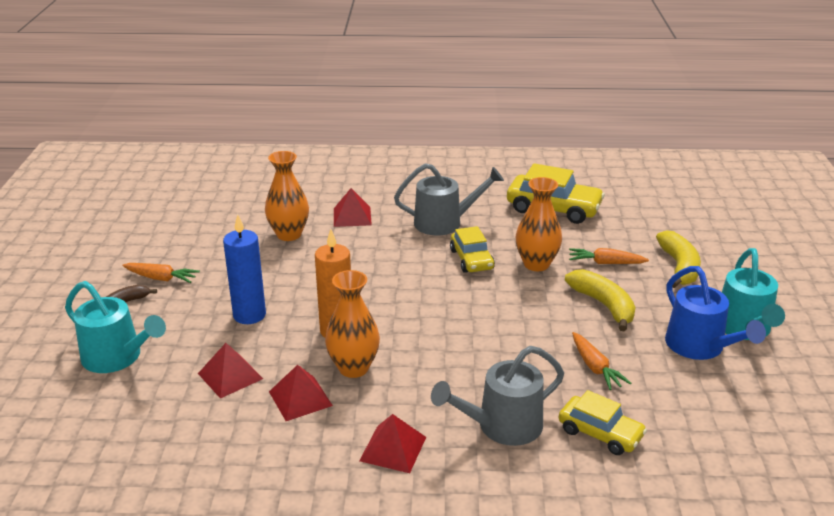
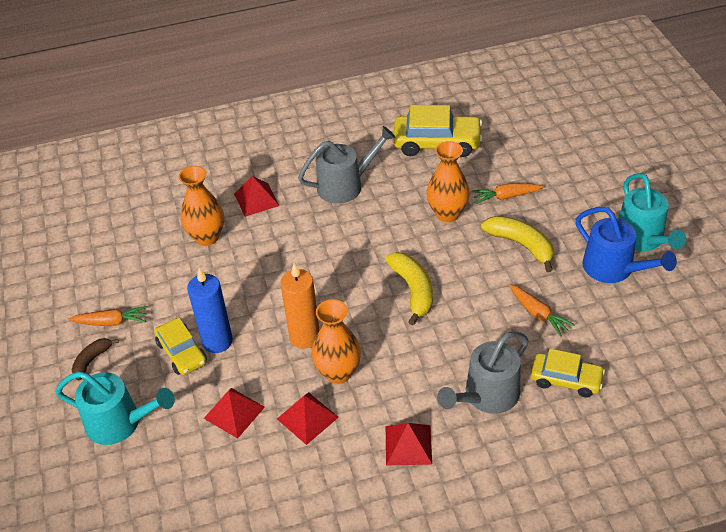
camera: 15 degrees left, 15 degrees up
(471, 259) = (388, 223): yellow car -> yellow car (182, 352)
(679, 267) = (569, 185): yellow banana -> yellow banana (413, 290)

